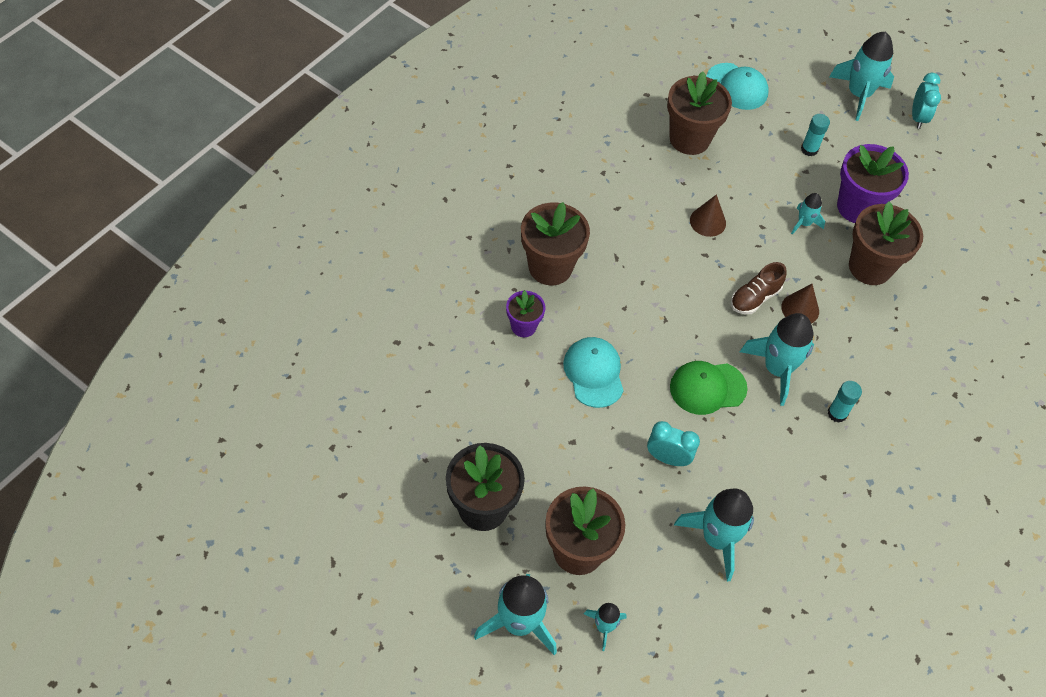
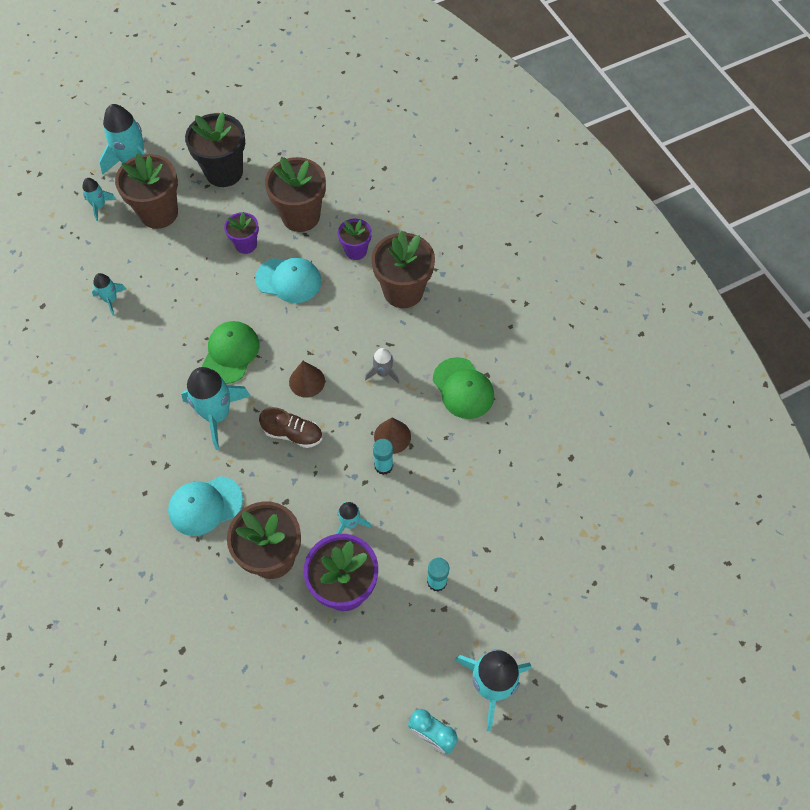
camera: 120 degrees right, 5 degrees up
(572, 435) = (246, 244): none -> purple flower pot
(628, 185) = (463, 388): none -> green cap
(649, 251) = (383, 372): none -> grey rocket
(667, 458) = (190, 297): turquoise clock -> none
(689, 139) = (497, 469): brown flower pot -> brown flower pot (300, 216)
(717, 538) = (111, 300): turquoise rocket -> turquoise rocket, size x0.52
(737, 86) = (550, 553): turquoise cap -> turquoise cap (205, 505)
(754, 298) = (293, 434): brown shoe -> brown shoe turned 120 degrees clockwise
(800, 309) = (262, 466): brown cone -> brown cone (307, 381)
(837, 413) = (151, 439): turquoise glue stick -> turquoise glue stick (383, 466)

